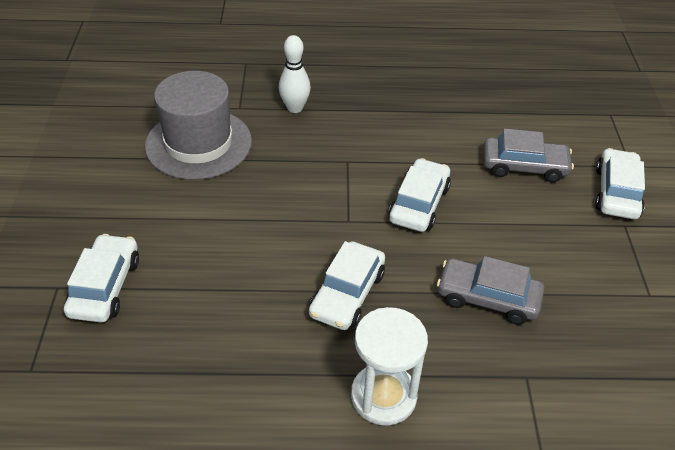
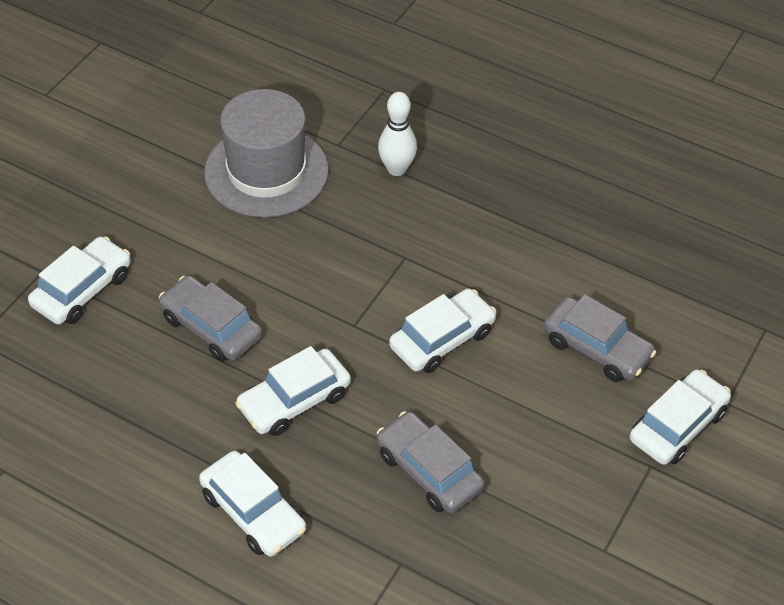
camera: 30 degrees right, 5 degrees up
(238, 269) = (211, 327): none -> grey car
(383, 396) = (253, 512): white hourglass -> white car

